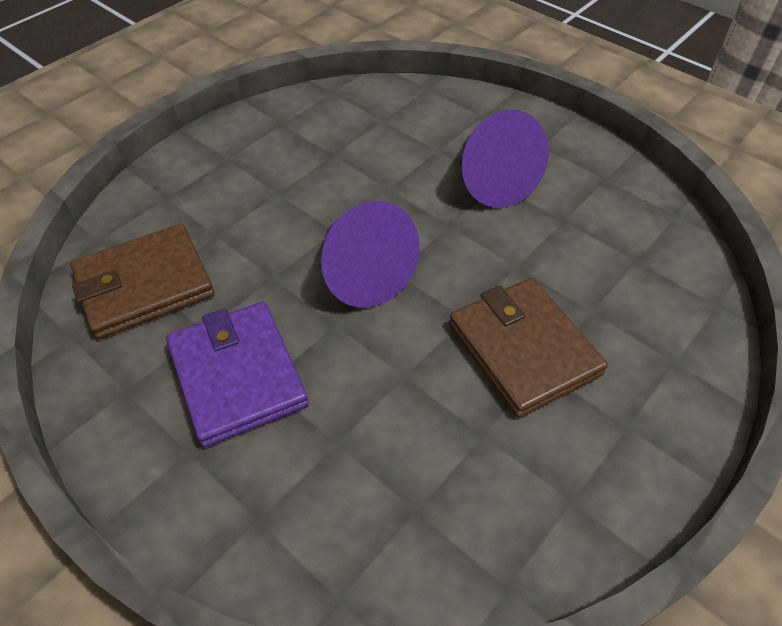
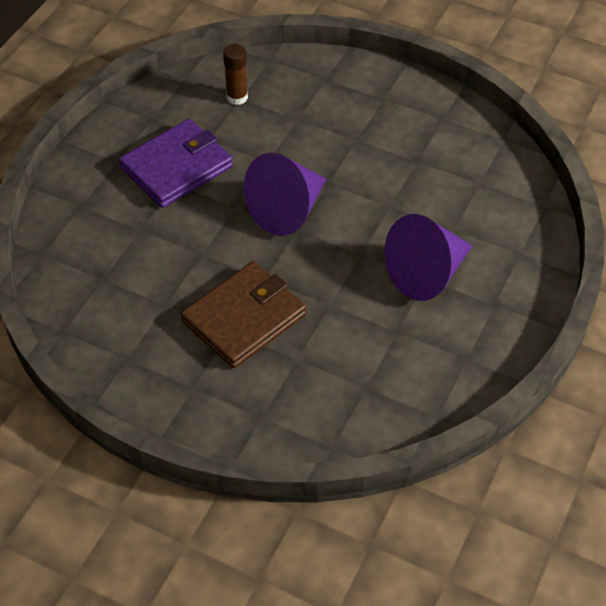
camera: 75 degrees right, 0 degrees up
(144, 285) = (237, 97): brown wallet -> brown glue stick

